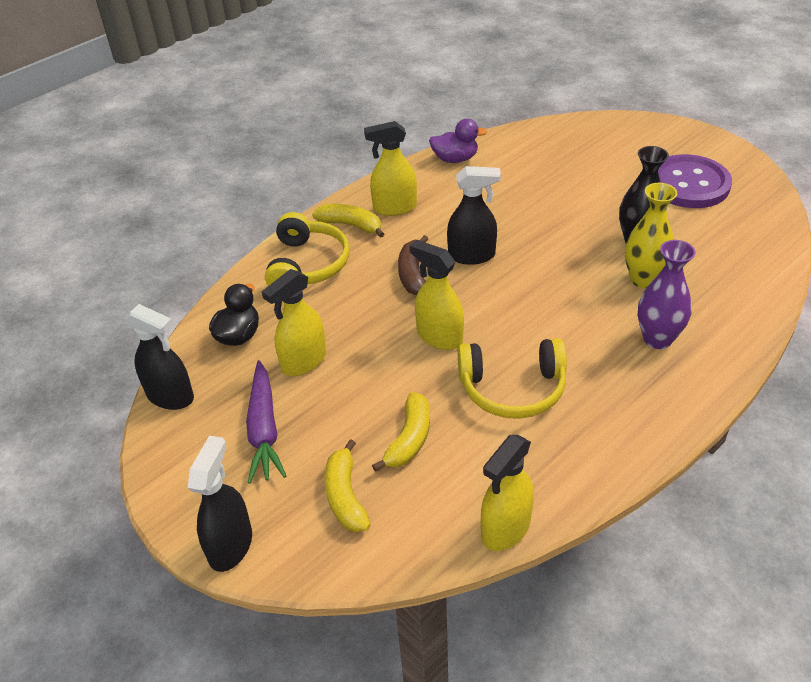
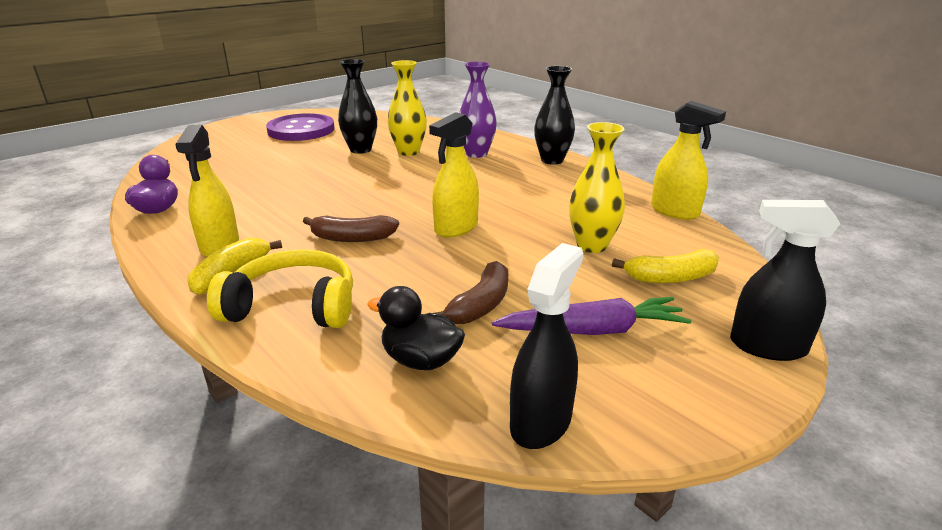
camera: 90 degrees left, 15 degrees down
(303, 361) = (480, 305): yellow spray bottle -> brown banana
(409, 439) = (592, 245): yellow banana -> yellow vase
(472, 255) = (339, 209): black spray bottle -> none
(512, 388) = (526, 201): yellow headphones -> none
(656, 414) = (552, 160): none -> black vase

